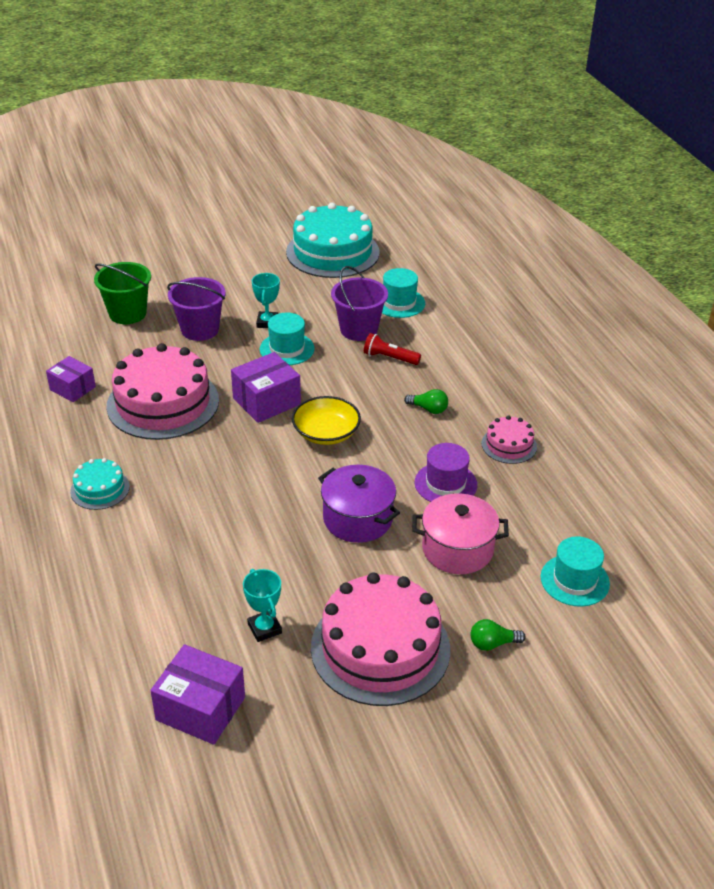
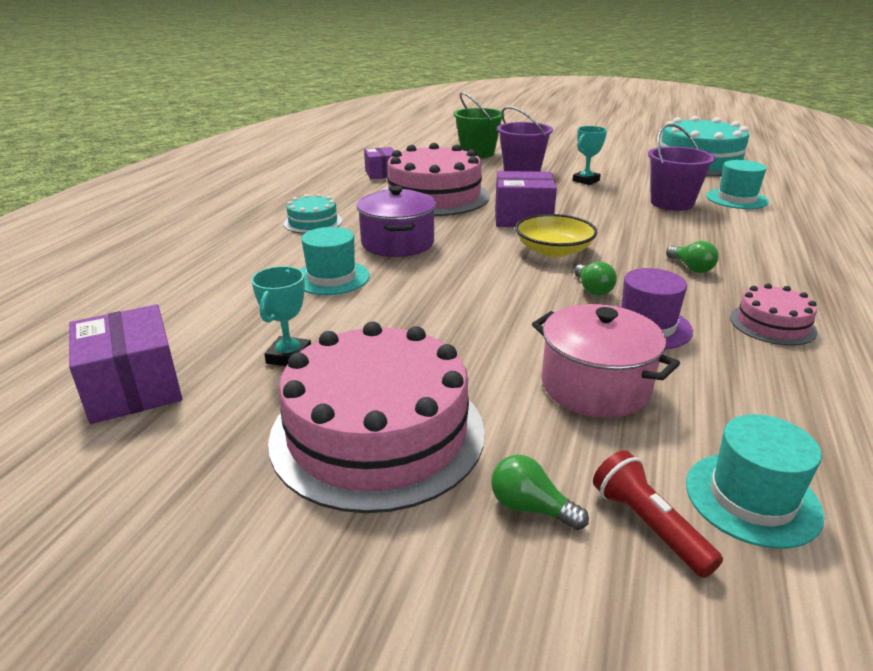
camera: 40 degrees right, 10 degrees down
(287, 349) = (584, 197): turquoise hat -> turquoise hat (331, 277)
(357, 519) = (505, 316): purple pot -> purple pot (397, 243)
(387, 464) = (592, 289): none -> green light bulb
(390, 358) = (685, 226): red flashlight -> red flashlight (648, 526)

